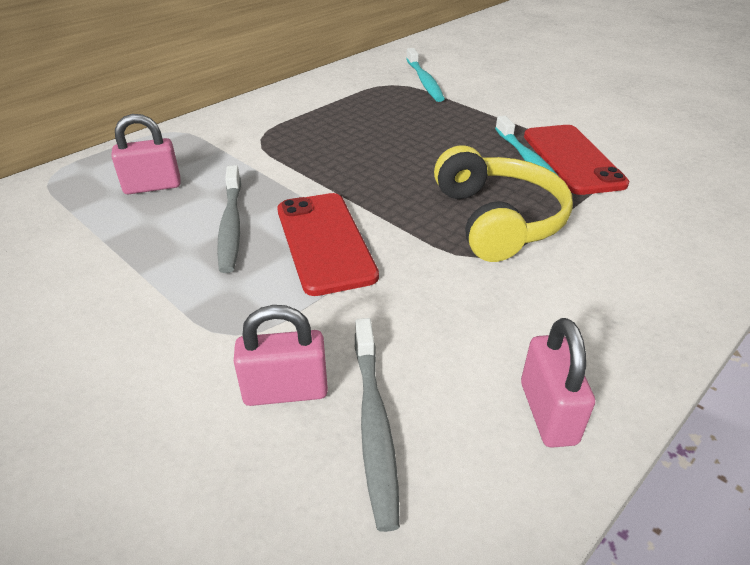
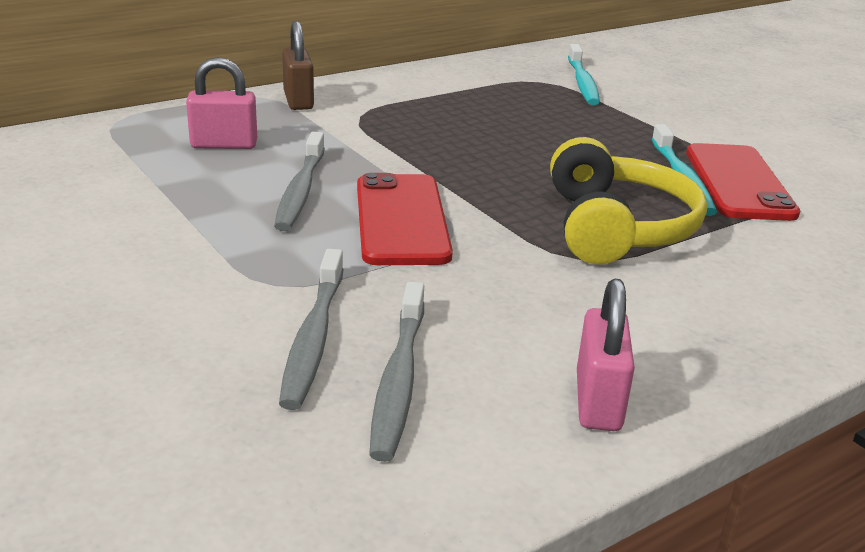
camera: 10 degrees right, 10 degrees down
(205, 131) = (298, 101): none -> brown padlock
(285, 391) = (313, 338): pink padlock -> grey toothbrush

